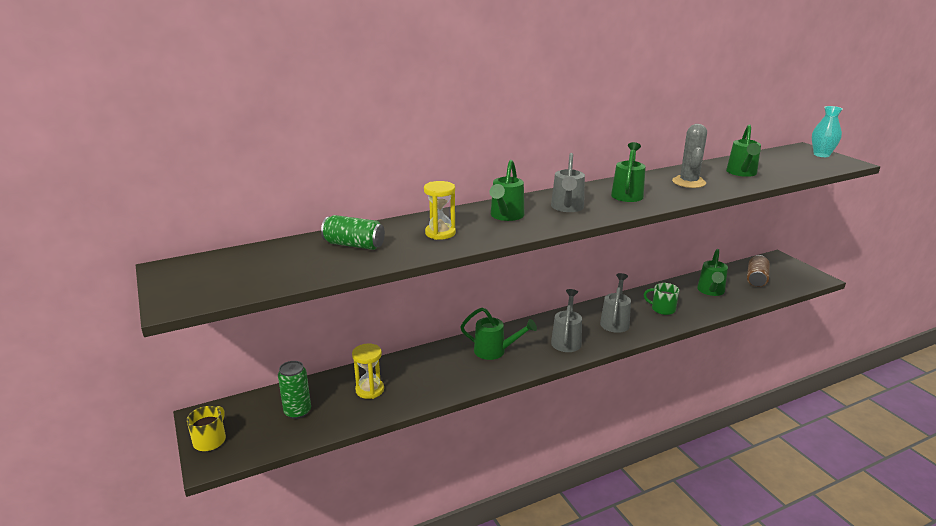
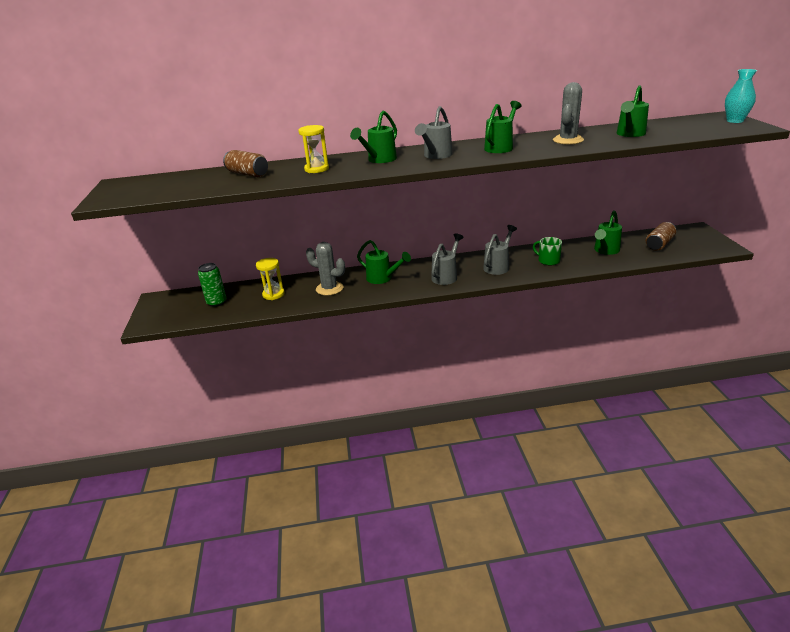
camera: 20 degrees right, 5 degrees up
(210, 440) = (152, 313): yellow mug -> none
(354, 245) = (248, 174): green can -> brown can
(438, 373) = (329, 288): none -> grey cactus

